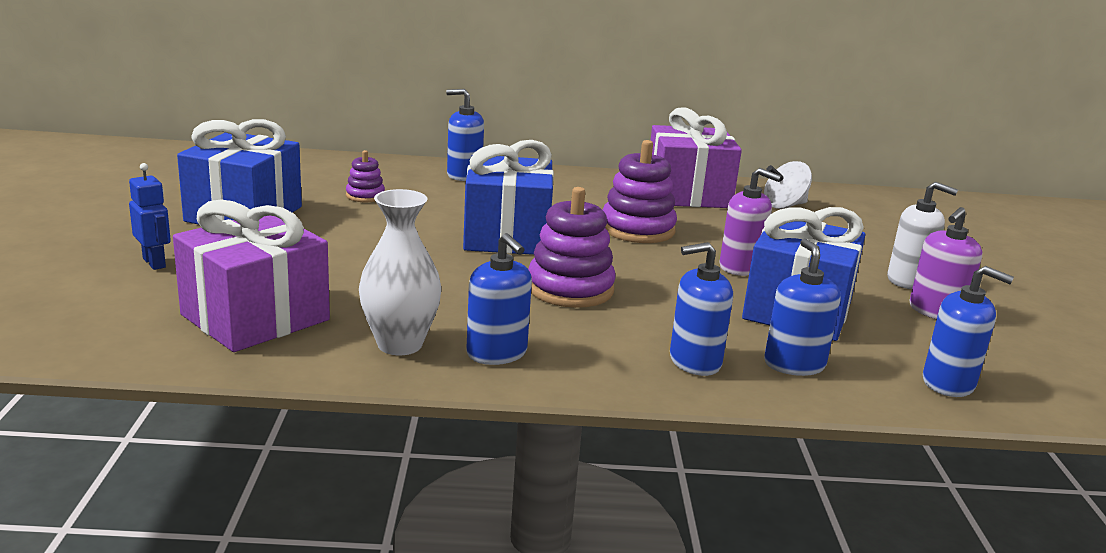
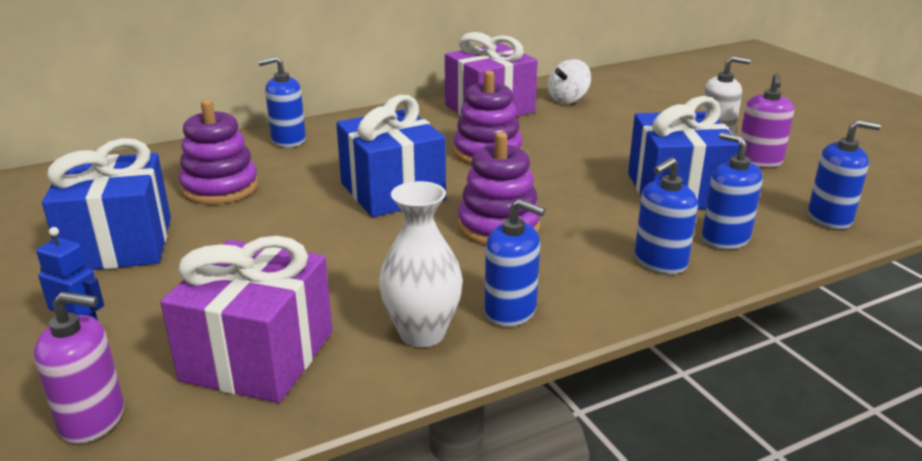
camera: 25 degrees left, 5 degrees up
(365, 196) = (220, 188): purple stacking toy -> purple stacking toy, size x1.89
(740, 267) = (598, 164): purple soap dispenser -> purple soap dispenser (93, 419)

